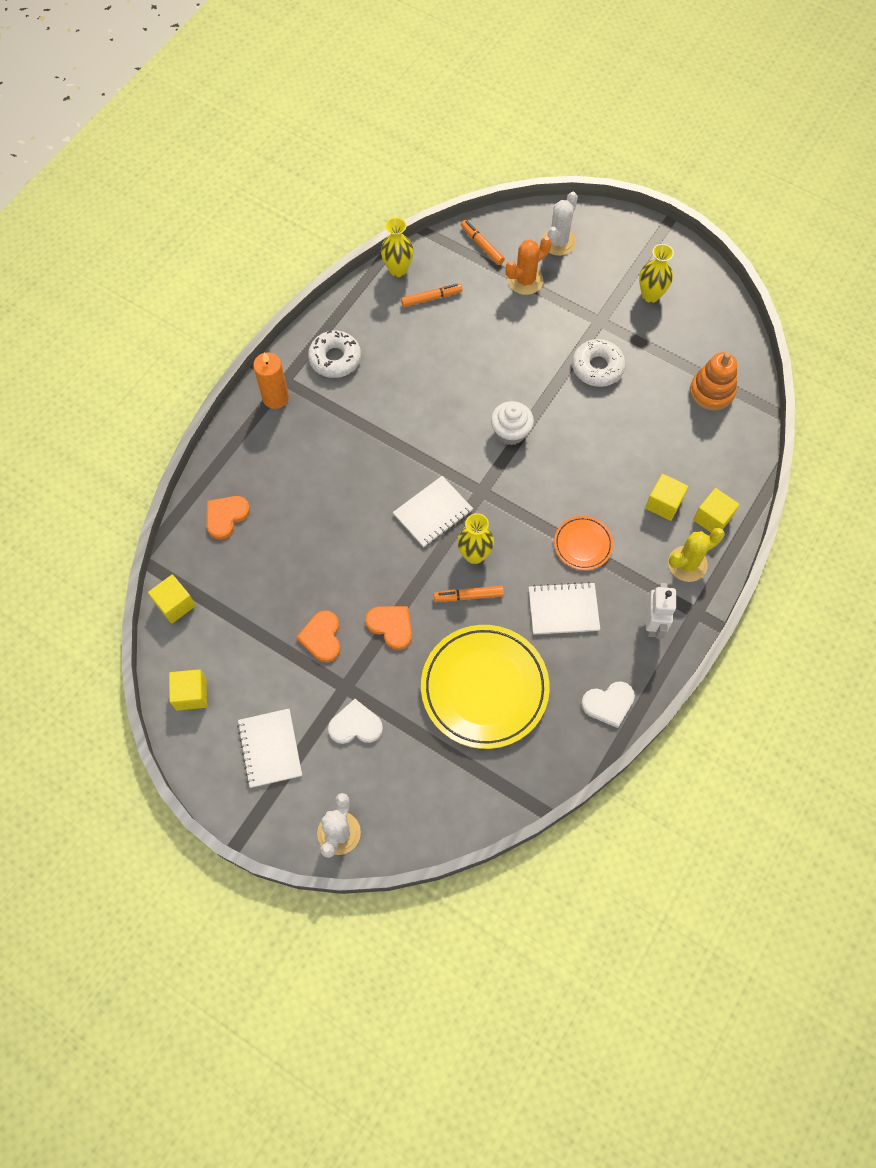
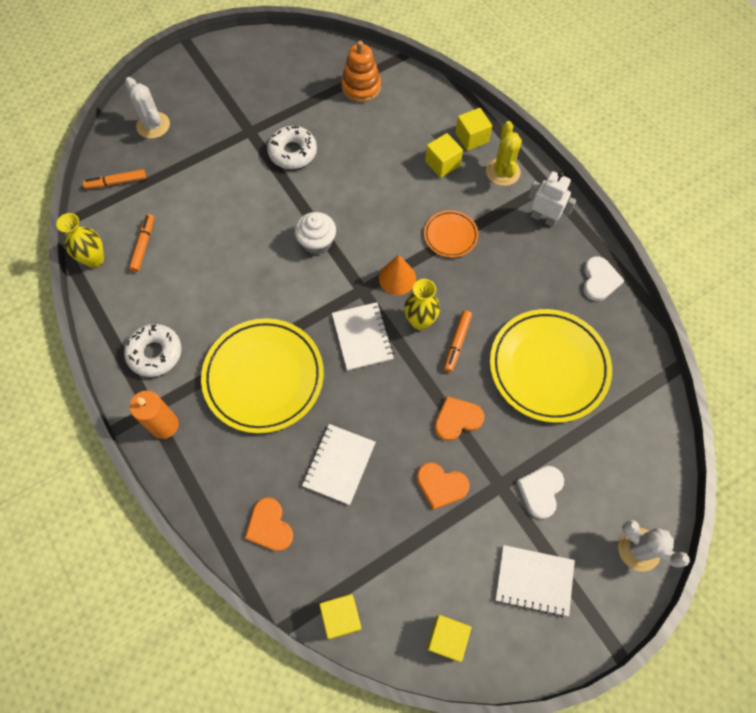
camera: 65 degrees left, 0 degrees up
(354, 451) = (264, 377): none -> yellow plate
(509, 516) = (397, 278): none -> orange cone
(525, 280) = (175, 166): orange cactus -> none
(563, 609) = (502, 276): white notebook -> white notebook (339, 464)
(650, 295) = (248, 86): yellow vase -> none

